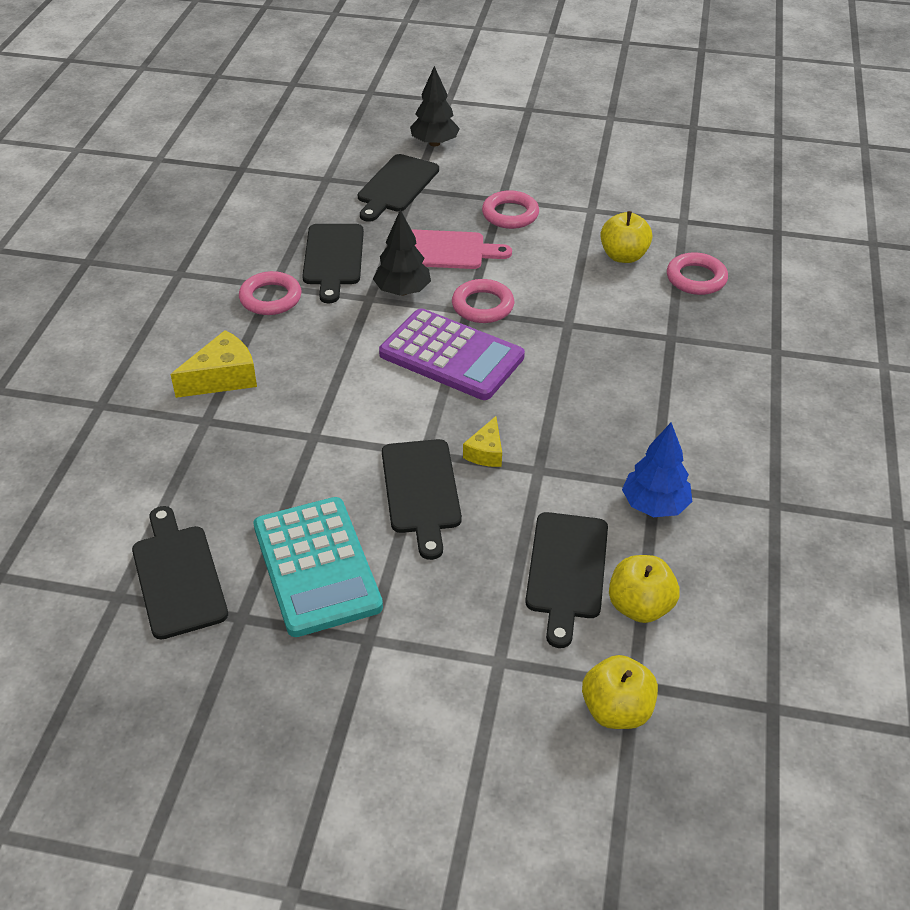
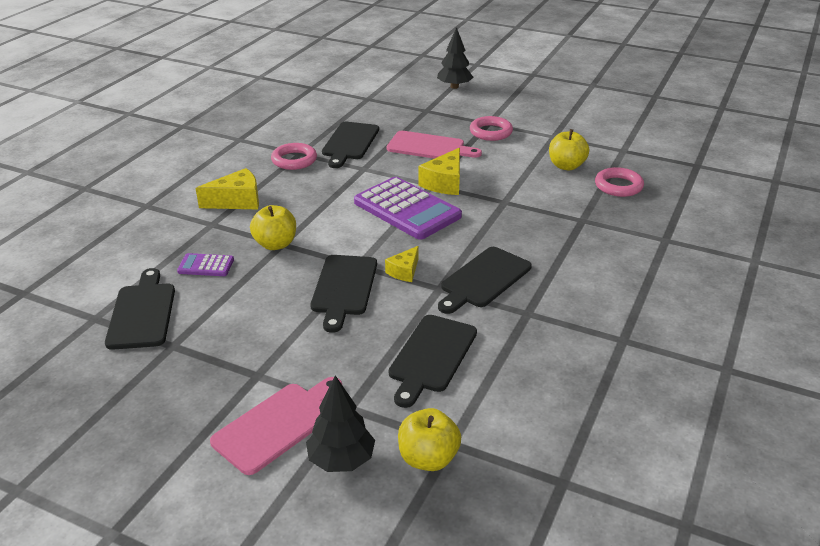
camera: 15 degrees right, 10 degrees down
(228, 488) = (206, 266): none -> purple calculator
(316, 566) = (243, 323): turquoise calculator -> none
(396, 186) = (415, 108): black cutting board -> black cutting board (484, 279)
(402, 291) = (390, 167): black tree -> black tree (341, 460)
(423, 703) = (277, 425): none -> pink cutting board
(482, 306) = (444, 183): pink ring -> yellow cheese
(639, 606) = (479, 390): yellow apple -> yellow apple (275, 244)
(654, 505) = (522, 325): blue tree -> none

